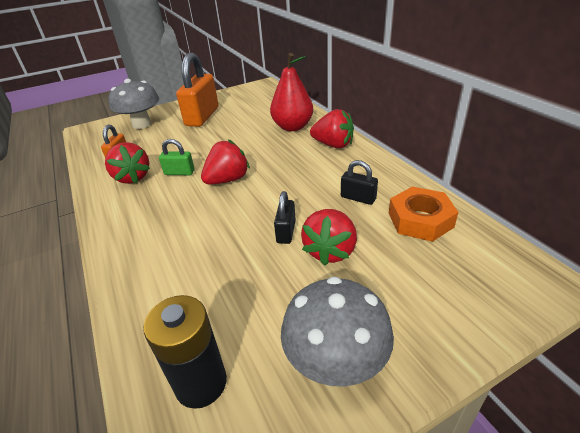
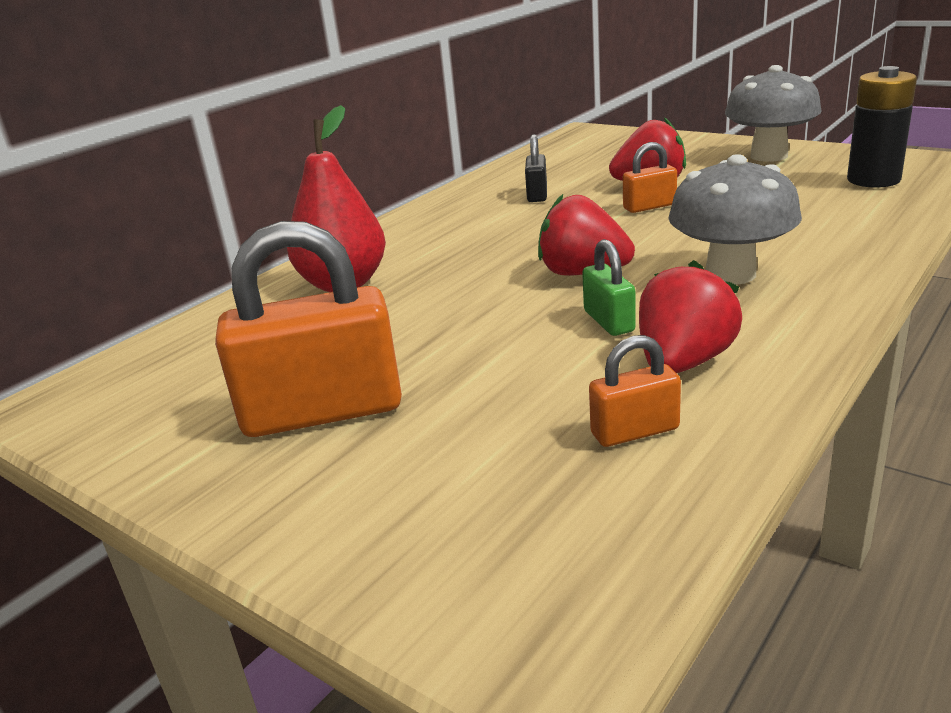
camera: 115 degrees left, 10 degrees down
(142, 124) = (422, 507): grey mushroom -> grey mushroom (730, 274)
(286, 232) = (649, 207): black padlock -> orange padlock
(333, 145) = (401, 237): red strawberry -> none
(420, 220) = (548, 167): orange nut -> none

